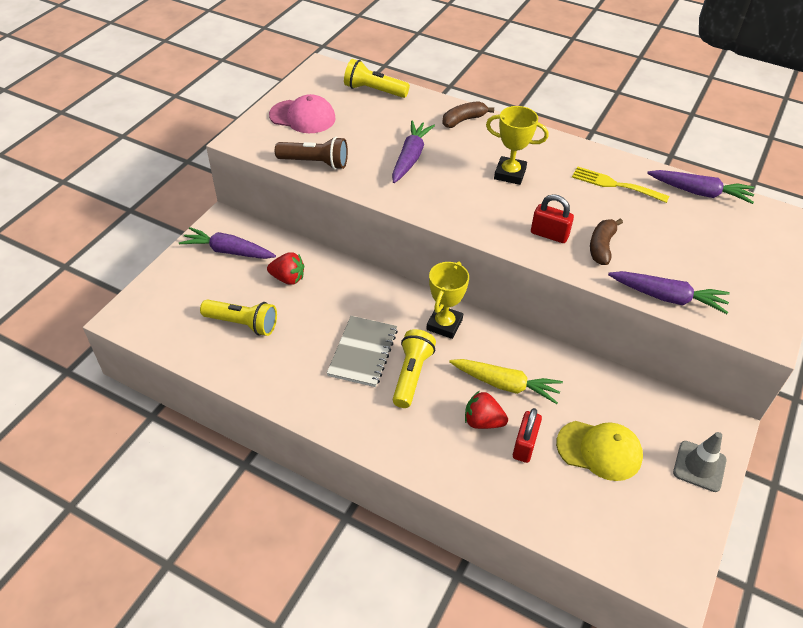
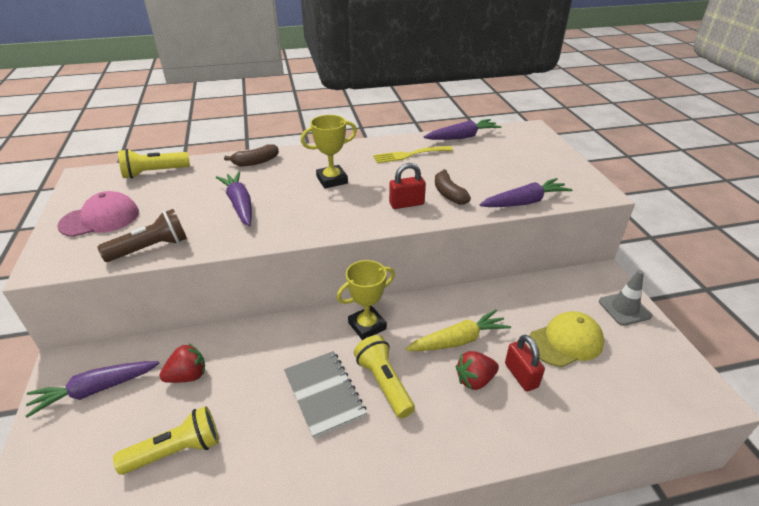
camera: 40 degrees left, 10 degrees down
(444, 324) = (367, 326): yellow trophy -> yellow trophy turned 75 degrees clockwise
(463, 120) = (256, 162): brown banana -> brown banana turned 135 degrees counterclockwise

